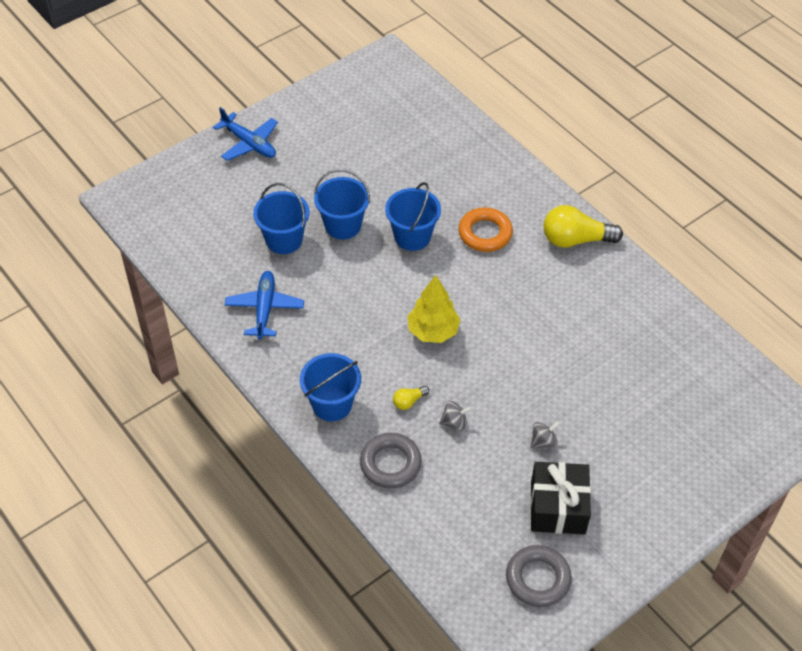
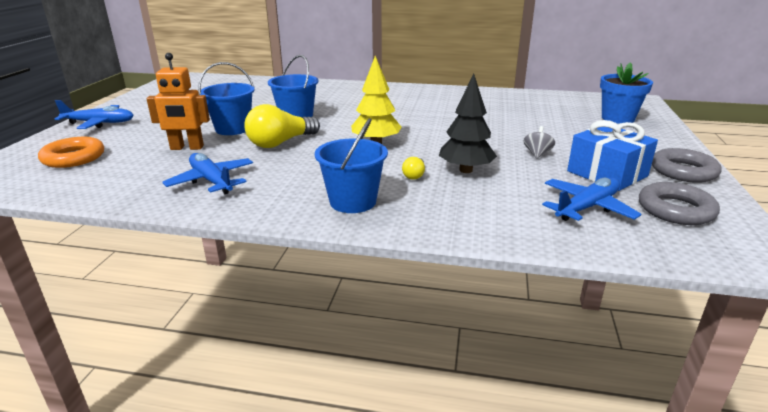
camera: 40 degrees left, 25 degrees down
(284, 240) = (187, 148): blue bucket -> orange robot
(390, 464) = (458, 209): grey ring -> grey ring (683, 171)
(454, 422) = (465, 170): grey spinning top -> black tree
(479, 529) = (587, 207): none -> blue plane
(485, 233) = (345, 104): orange ring -> orange ring (74, 158)
(558, 507) = (607, 173): black gift -> blue gift
(575, 240) = (404, 91): yellow light bulb -> yellow light bulb (280, 143)
(714, 442) = (618, 118): none -> blue flower pot

